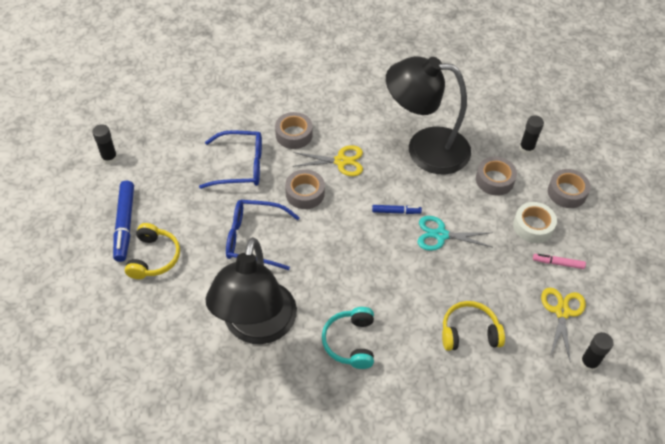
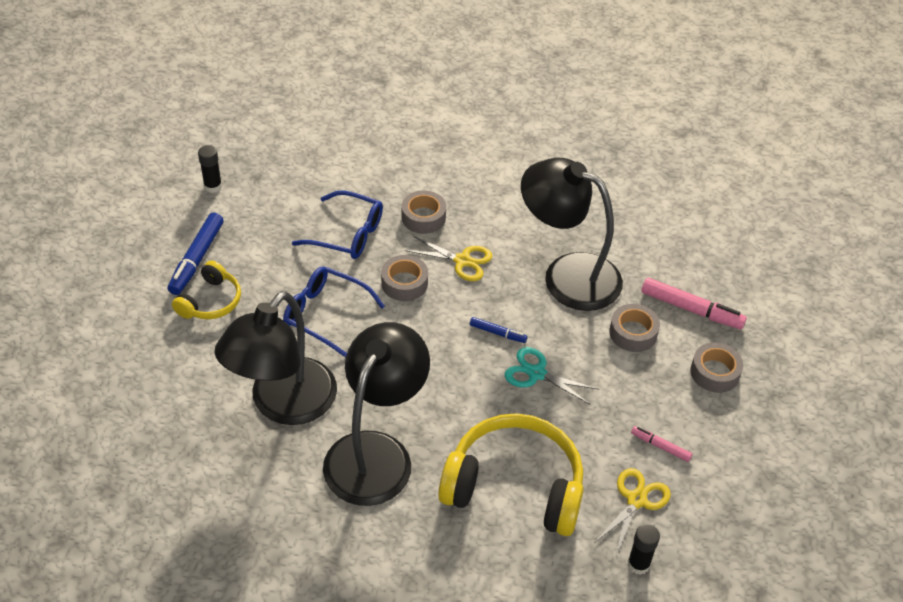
camera: 20 degrees right, 5 degrees down
(350, 342) = (376, 453): turquoise headphones -> black lamp
(469, 332) = (515, 486): yellow headphones -> yellow headphones, size x1.91
(526, 148) = (691, 309): black glue stick -> pink marker
(533, 226) = (652, 397): white tape -> none

